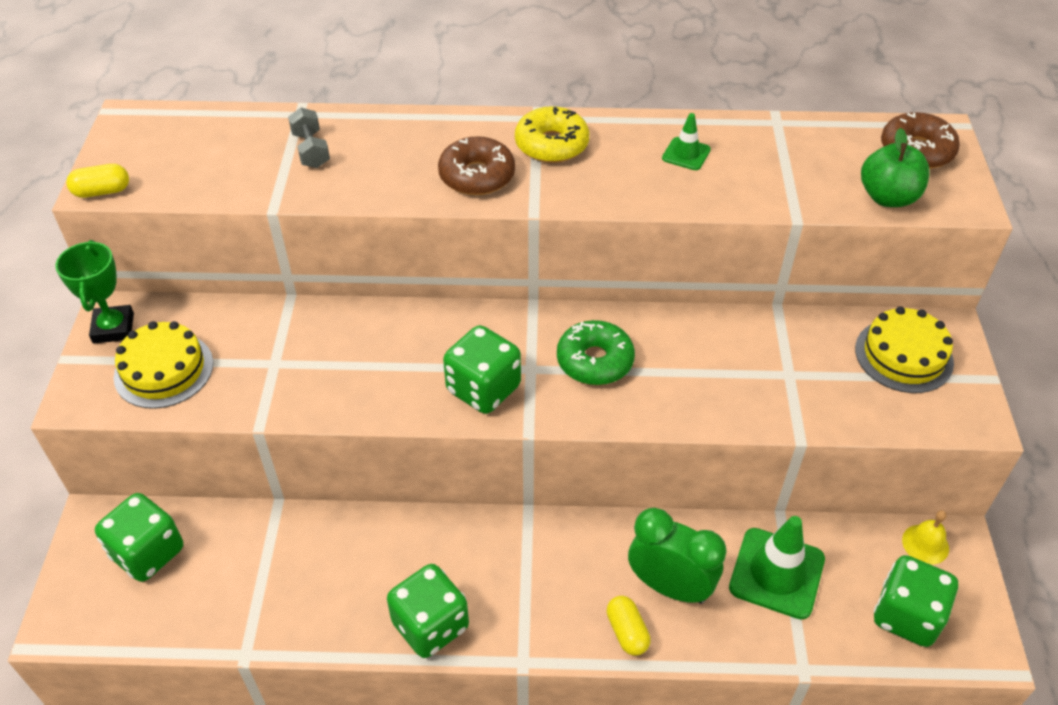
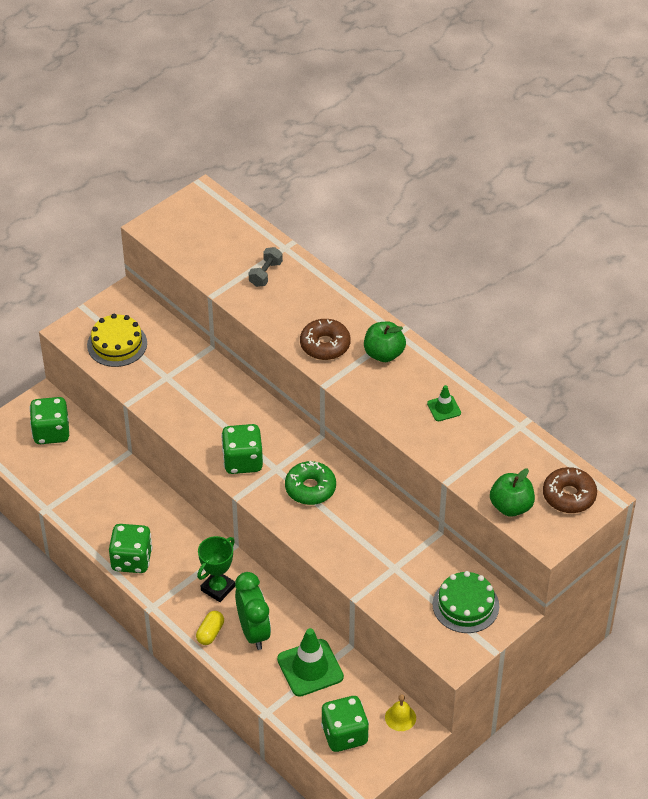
camera: 45 degrees right, 0 degrees up
(102, 191) = (150, 231): yellow capsule -> none
(113, 328) = (117, 305): green trophy -> green trophy (218, 588)
(551, 144) = (384, 354): yellow donut -> green apple
(903, 355) = (465, 605): yellow cake -> green cake

